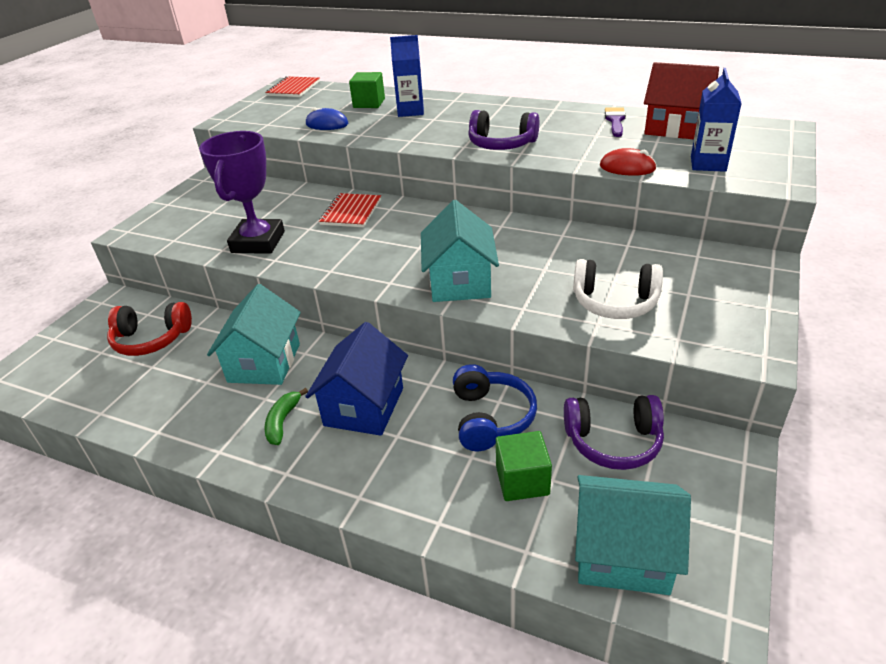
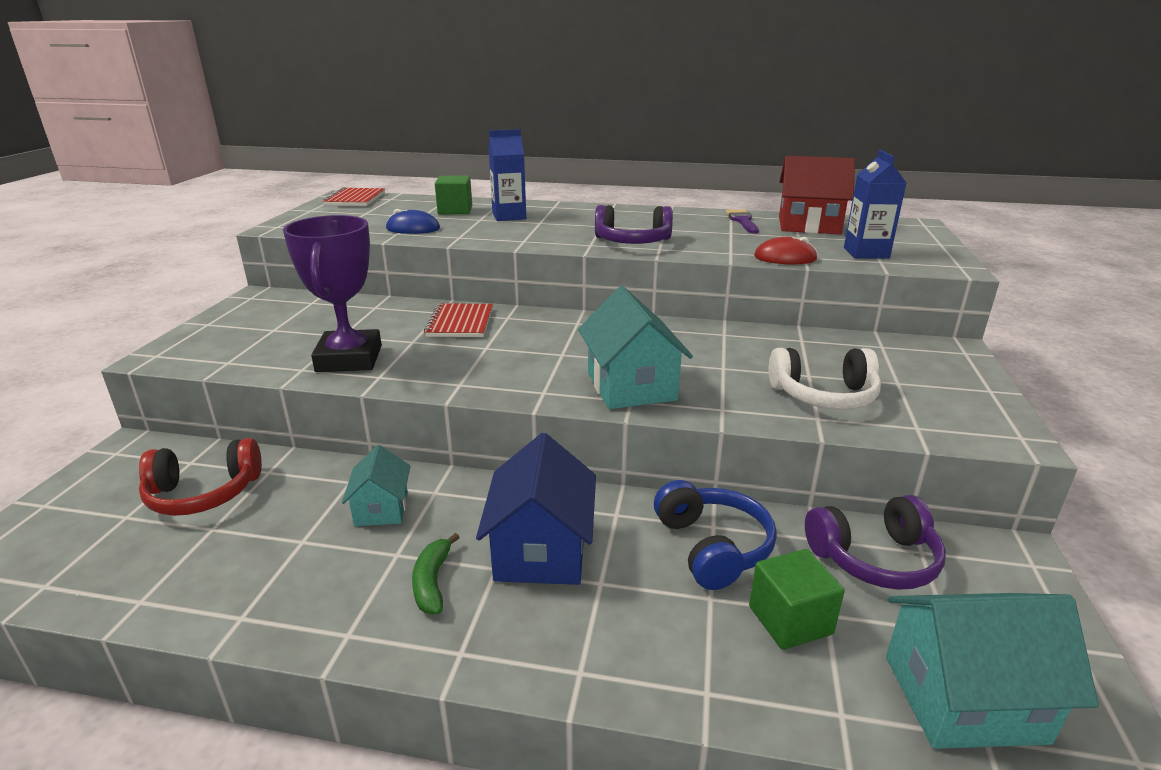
camera: 15 degrees left, 10 degrees down
(264, 363) = (381, 509): turquoise house -> turquoise house, size x0.59

